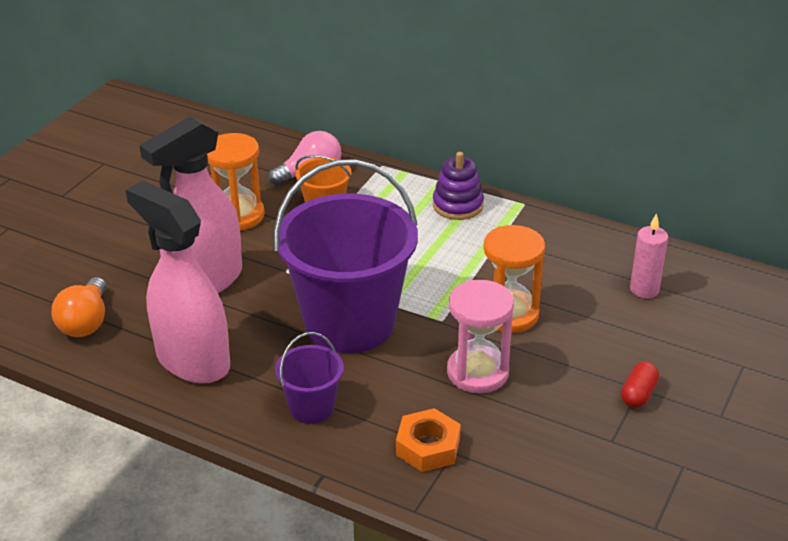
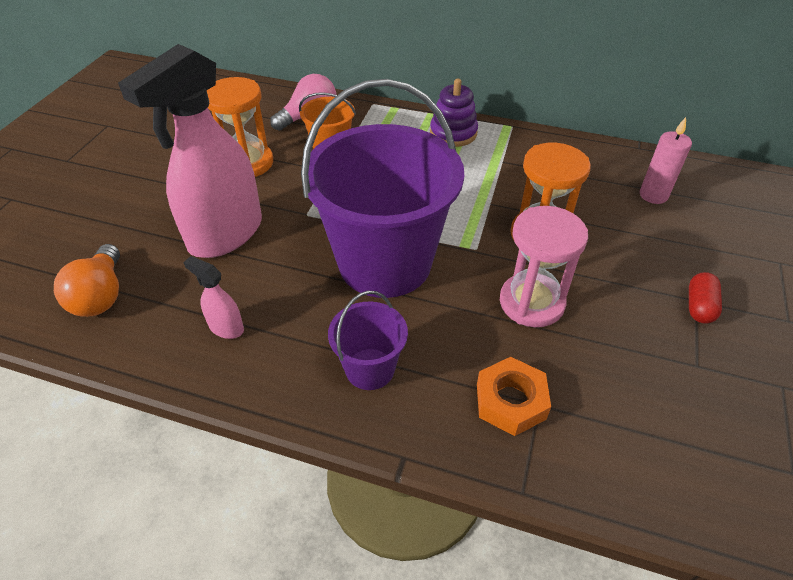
camera: 10 degrees left, 10 degrees up
(192, 360) = (226, 327): pink spray bottle -> pink spray bottle, size x0.41

